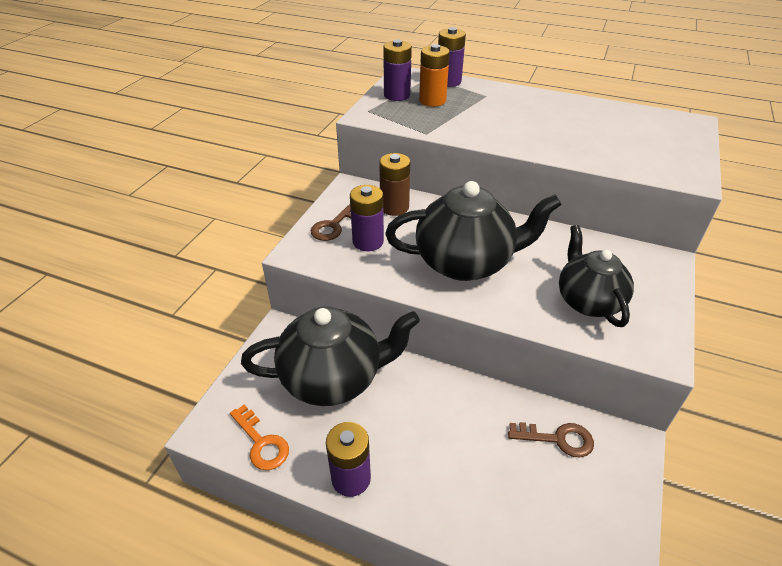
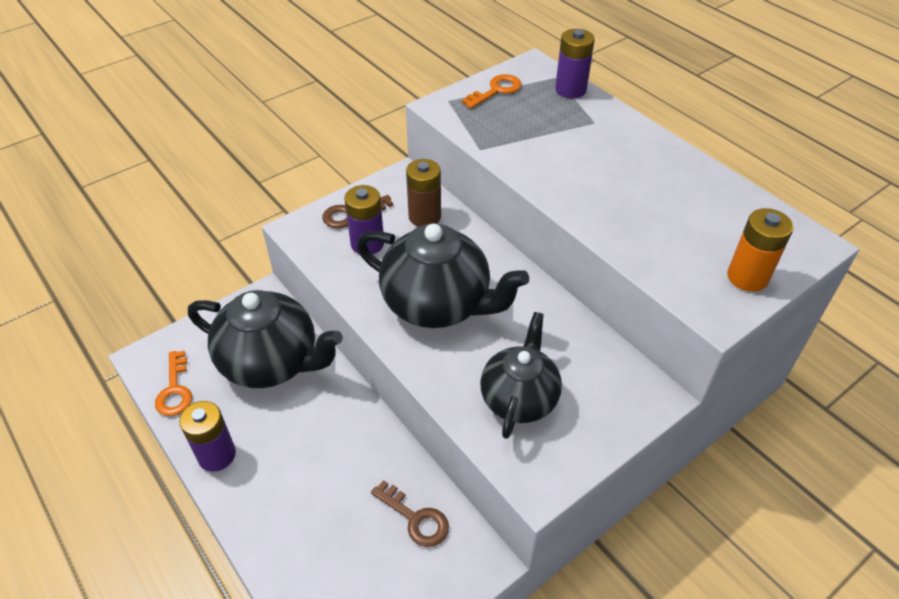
camera: 30 degrees right, 5 degrees up
(397, 95) = (496, 90): purple battery -> orange key
(432, 101) = (527, 110): orange battery -> orange battery (747, 277)

